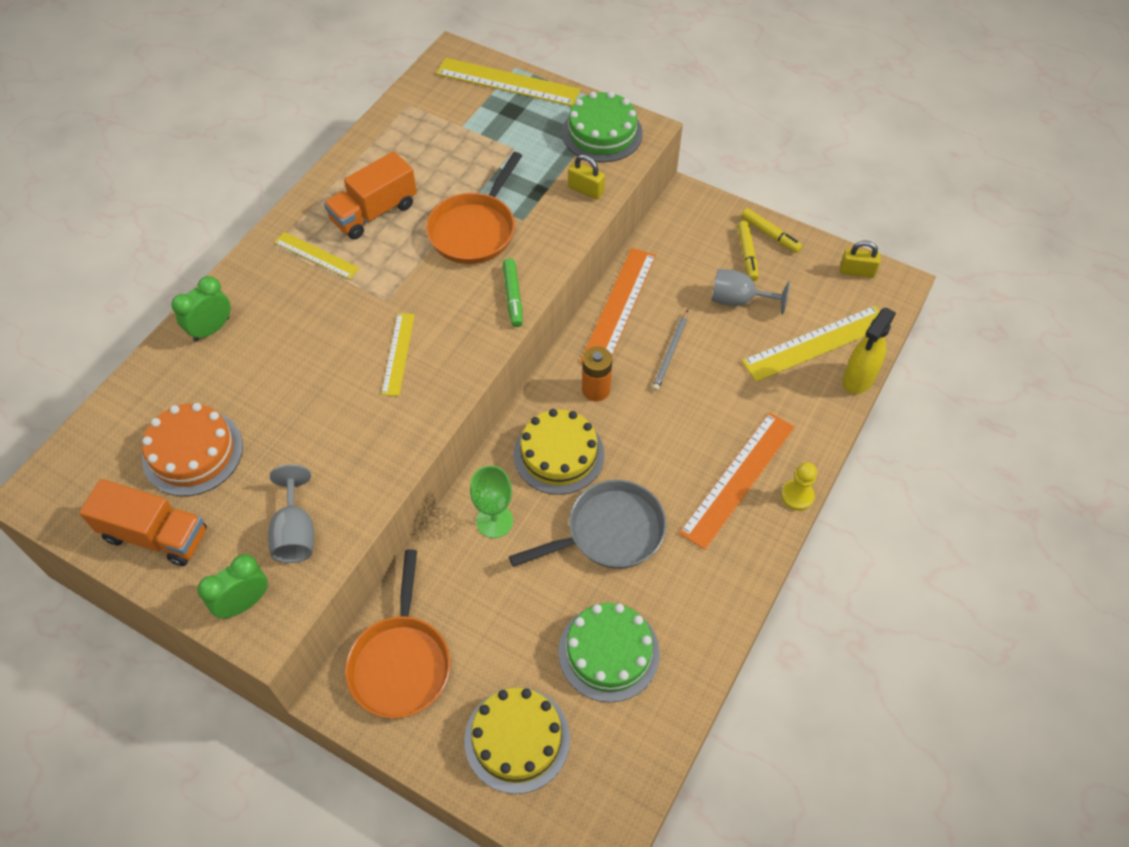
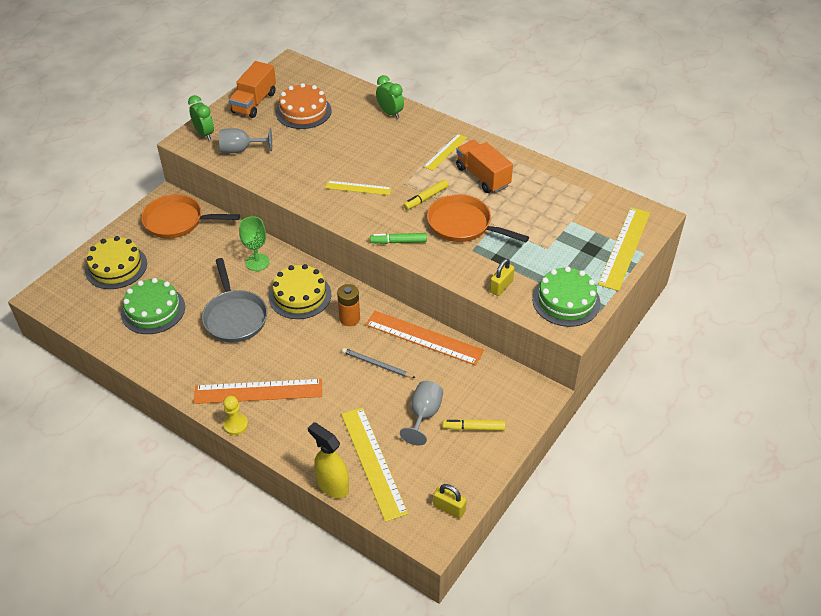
camera: 95 degrees right, 10 degrees down
(738, 478) = (258, 391): orange ruler -> orange ruler turned 45 degrees counterclockwise
(770, 235) = (496, 448): yellow marker -> yellow marker (426, 198)
(857, 271) = (449, 508): yellow padlock -> yellow padlock turned 75 degrees counterclockwise

